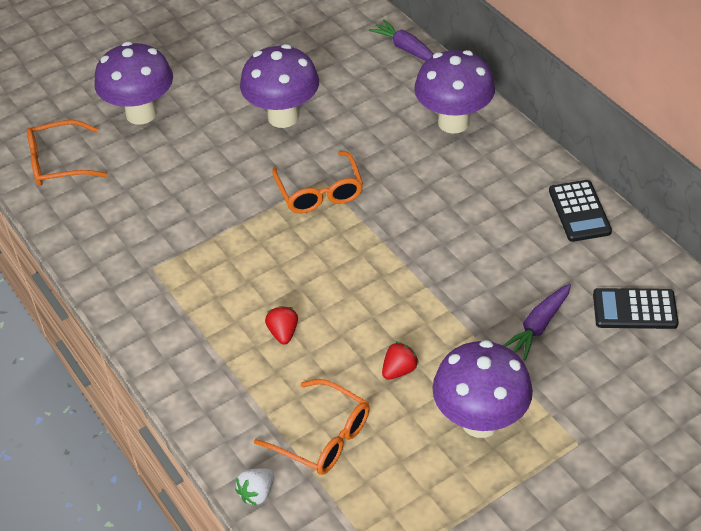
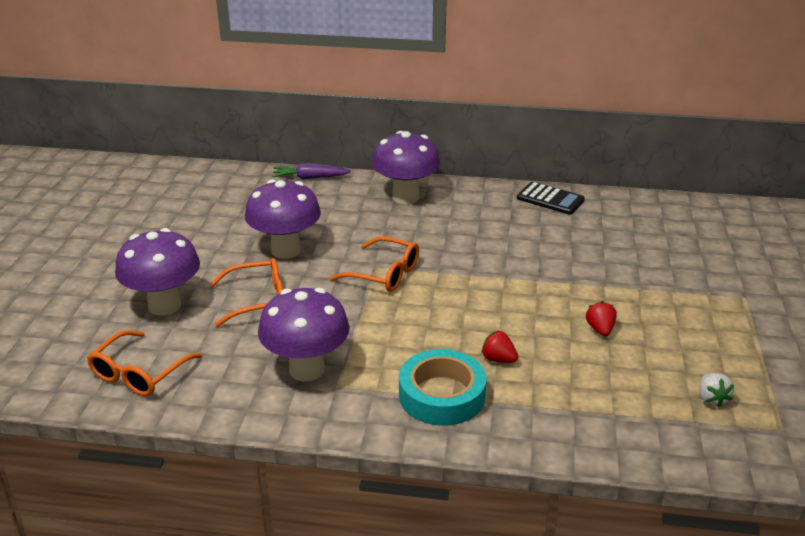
camera: 50 degrees left, 15 degrees down
(202, 329) = (442, 395): none -> turquoise tape
(257, 493) = (646, 456): white strawberry -> white strawberry (711, 399)
(323, 437) = (624, 394): orange glasses -> orange glasses (258, 300)
(480, 421) = (685, 322): purple mushroom -> purple mushroom (306, 369)
(538, 326) = (628, 260): purple carrot -> none
(634, 309) = (656, 224): black calculator -> none

